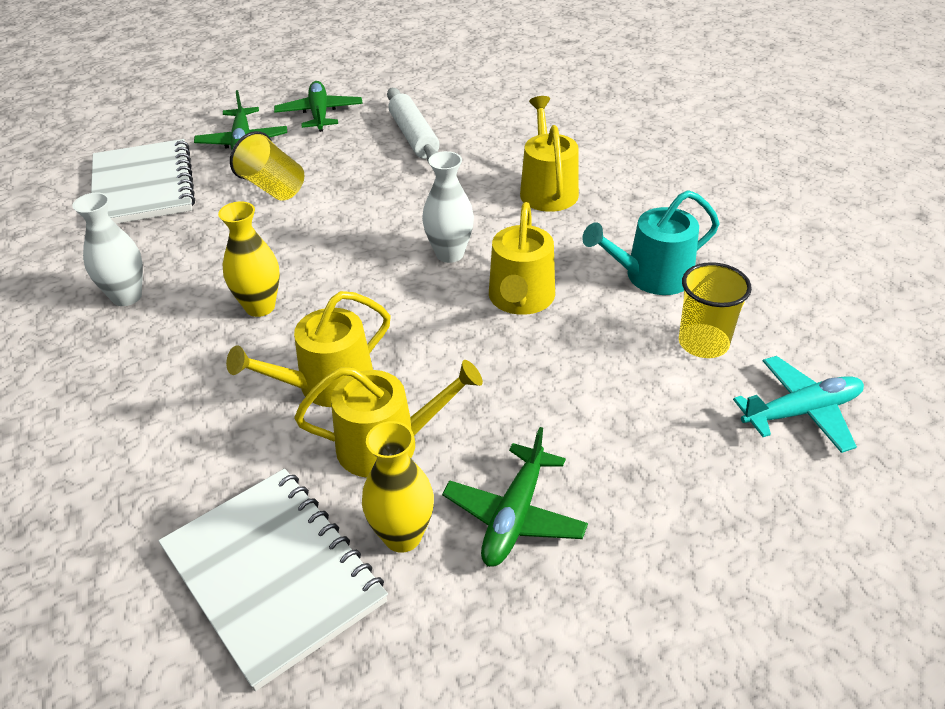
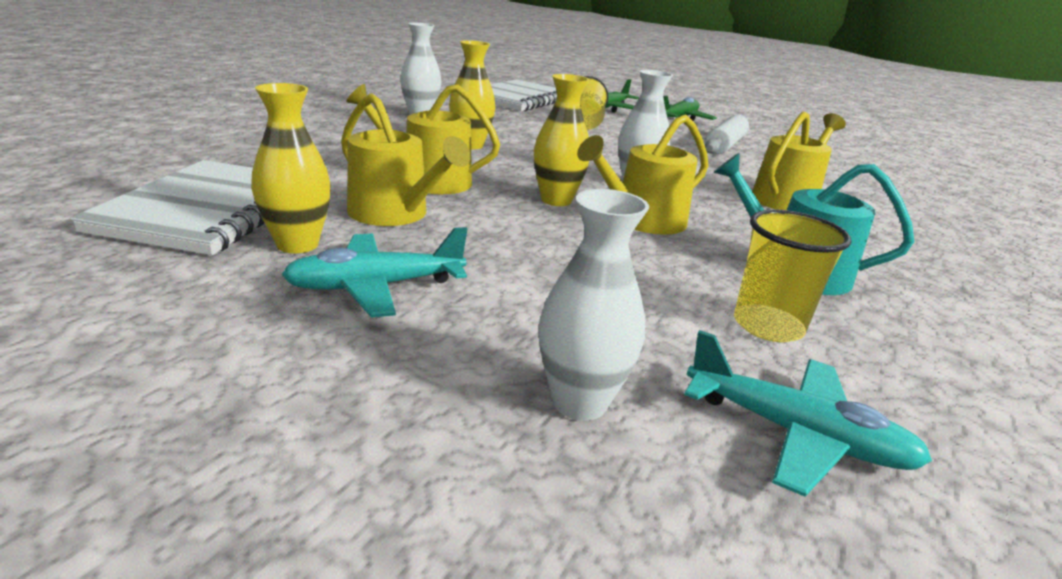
camera: 45 degrees right, 15 degrees down
(442, 325) = (556, 200): none -> yellow vase
(514, 516) = (375, 287): green plane -> turquoise plane
(721, 483) = (579, 402): none -> white vase

